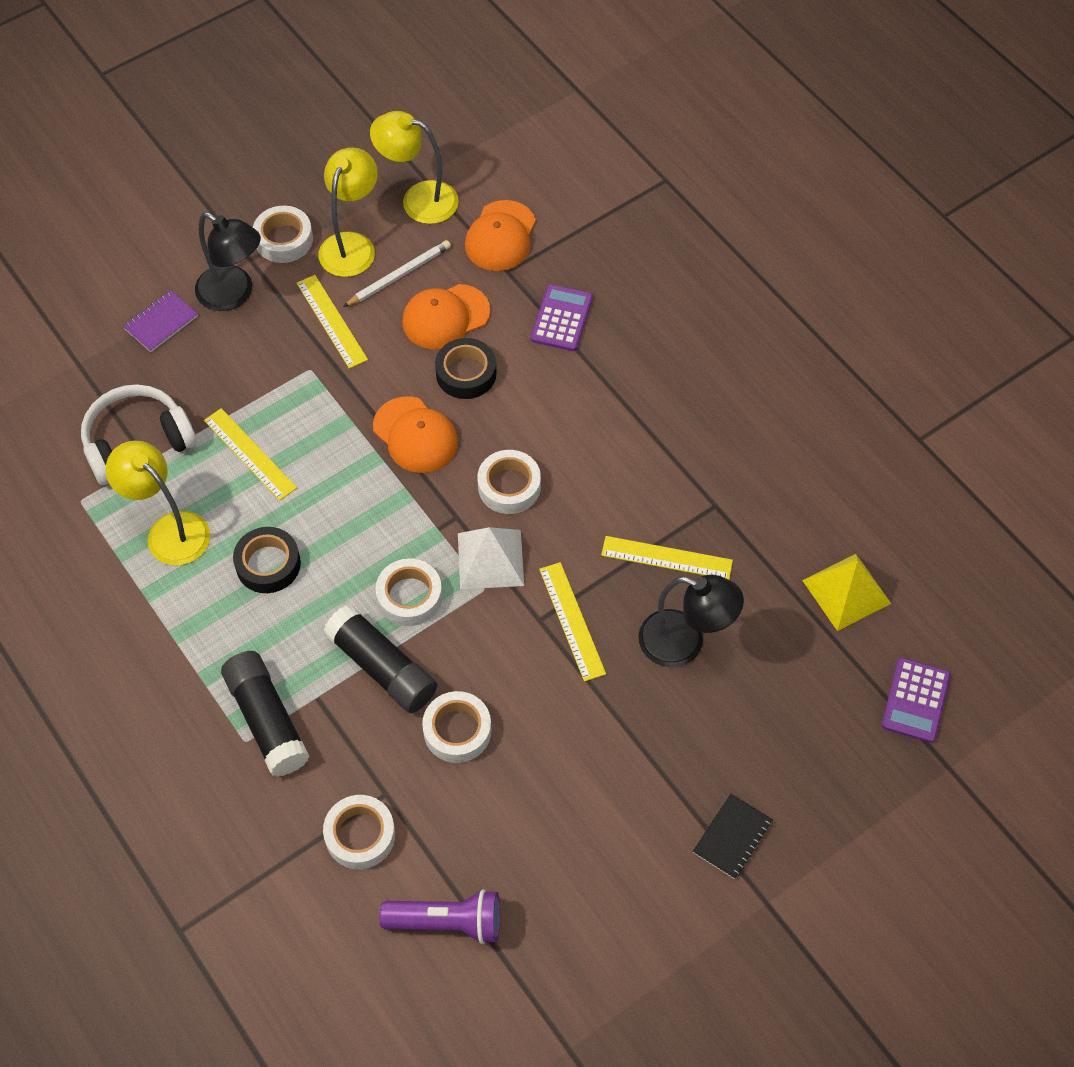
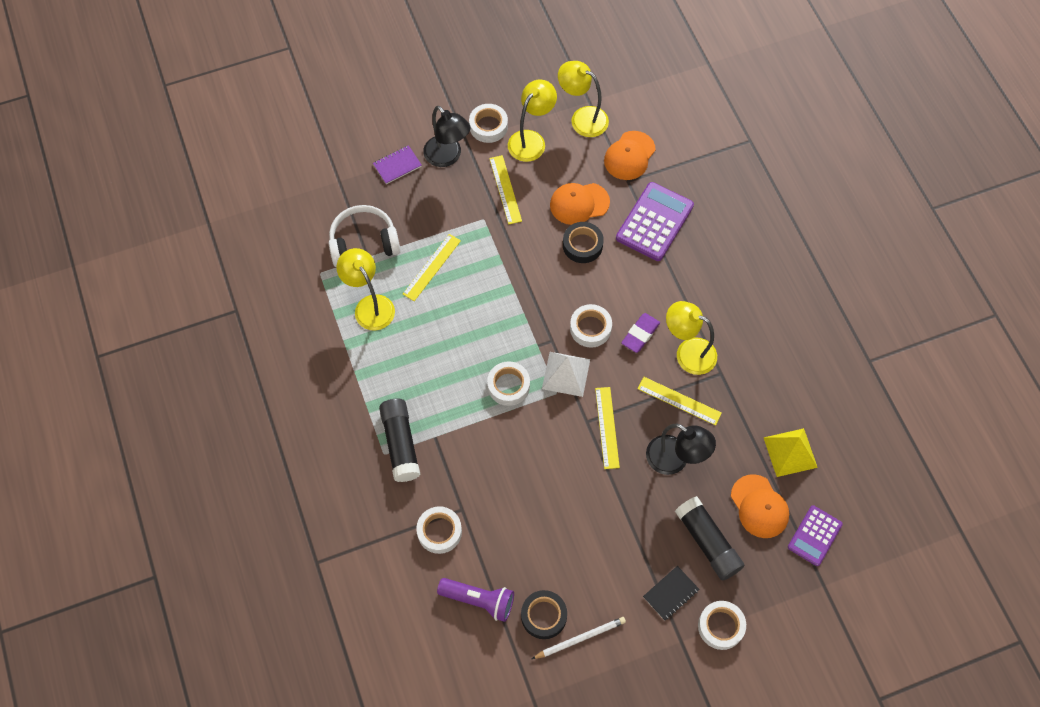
camera: 15 degrees right, 5 degrees up
(250, 454) = (432, 267): yellow ruler -> yellow ruler turned 60 degrees clockwise
(268, 564) = (425, 343): black tape -> black tape (543, 616)
(382, 667) = (479, 428): black glue stick -> black glue stick (707, 542)
(399, 275) = (556, 168): white pencil -> white pencil (580, 638)
(415, 435) = (539, 279): orange cap -> orange cap (759, 506)
(457, 731) = (516, 480): white tape -> white tape (720, 626)
(561, 318) = (654, 222): purple calculator -> purple calculator, size x1.60
(584, 478) = (640, 334): none -> purple eraser
(660, 487) = (688, 352): none -> yellow lamp

